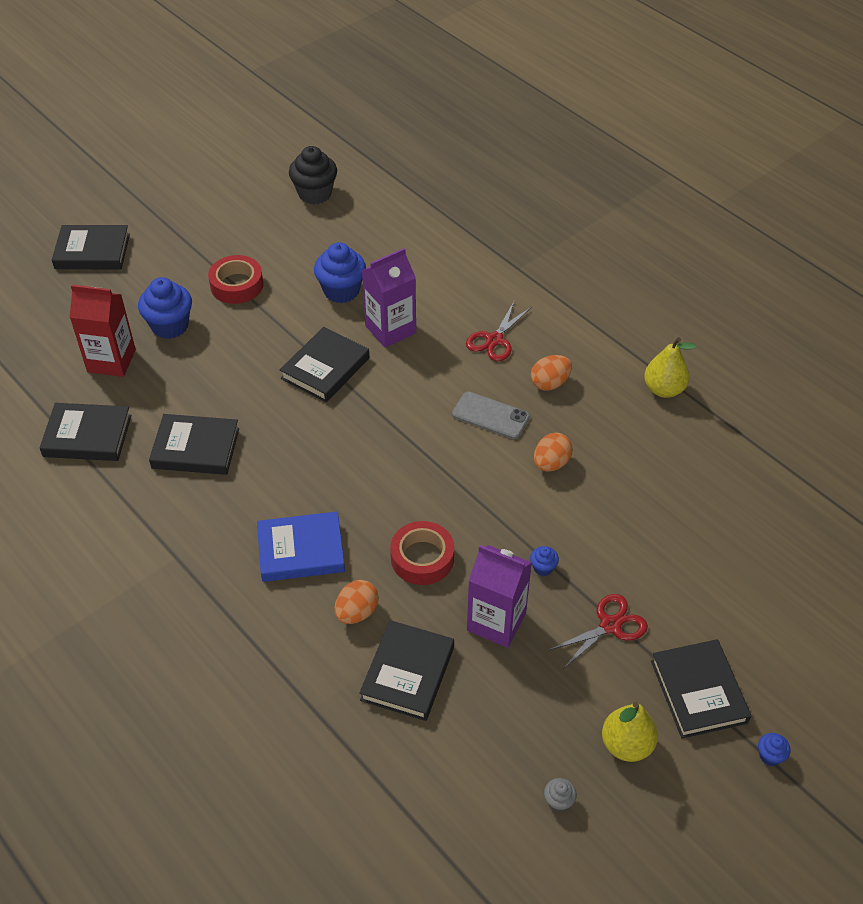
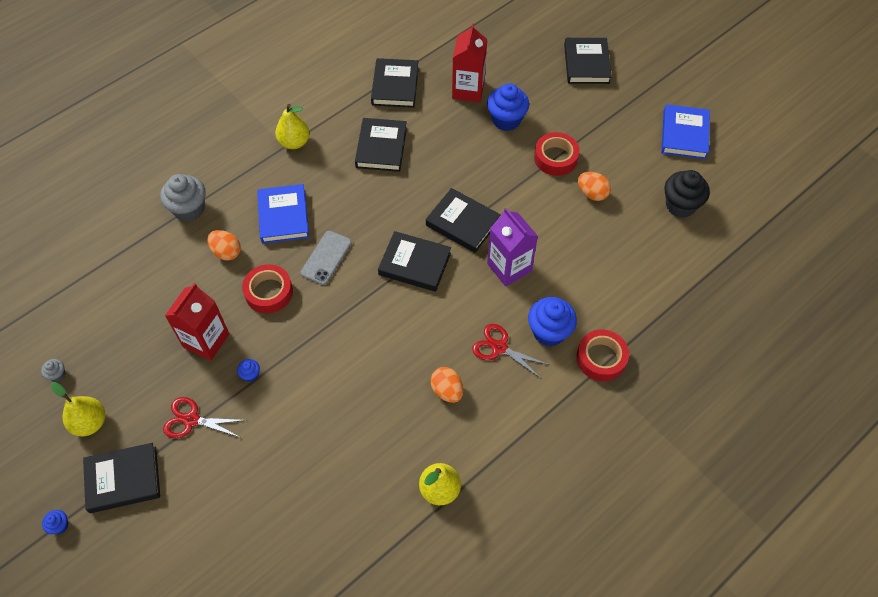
camera: 90 degrees right, 10 degrees up
(171, 546) = (294, 142): none -> yellow pear
(218, 183) = (684, 134): none -> blue book
(278, 668) = (189, 209): none -> grey cupcake
(341, 291) = (554, 230): blue cupcake -> blue cupcake (549, 332)
(408, 673) = (172, 284): black book -> black book (414, 264)
(490, 416) = (409, 342): grey phone -> grey phone (326, 258)
(496, 622) = (206, 340): purple carton -> red carton
(503, 264) = (601, 358): none -> red tape
(551, 463) = (355, 386): orange egg -> orange egg (592, 193)
(610, 625) = (191, 420): red scissors -> red scissors turned 135 degrees clockwise

